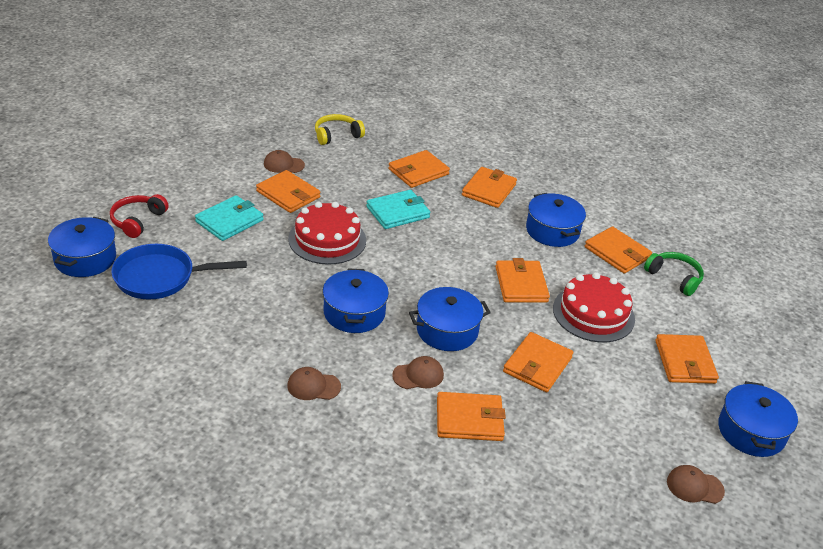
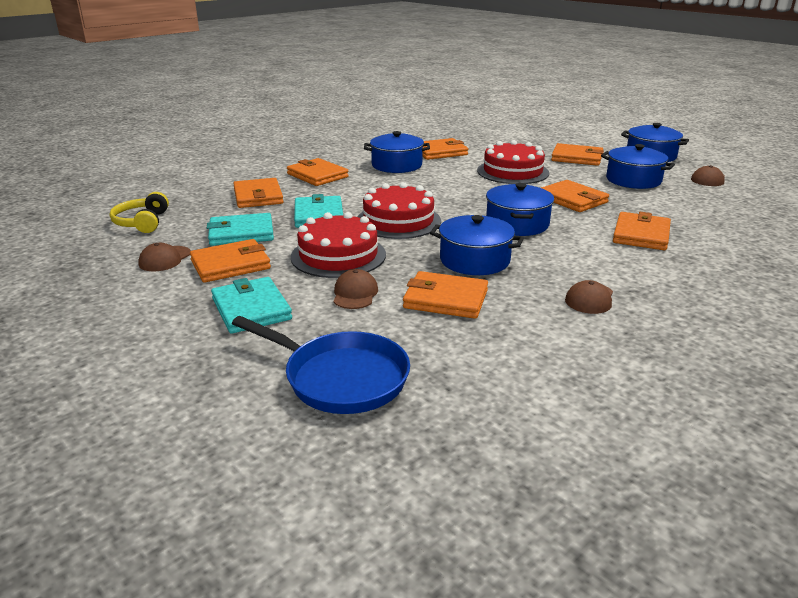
camera: 65 degrees left, 10 degrees down
(85, 259) = (243, 449): blue pot -> blue pot (633, 180)
(137, 221) = (183, 384): red headphones -> none
(160, 277) = (340, 378): blue pan -> blue pan turned 75 degrees counterclockwise
(342, 184) = (241, 233): none -> turquoise wallet
(412, 257) = (398, 221): none -> red cake
(418, 375) = (579, 245): brown cap -> brown cap (355, 293)
(521, 284) = (464, 187): orange wallet -> orange wallet (445, 299)
(674, 278) = (480, 143): green headphones -> none

